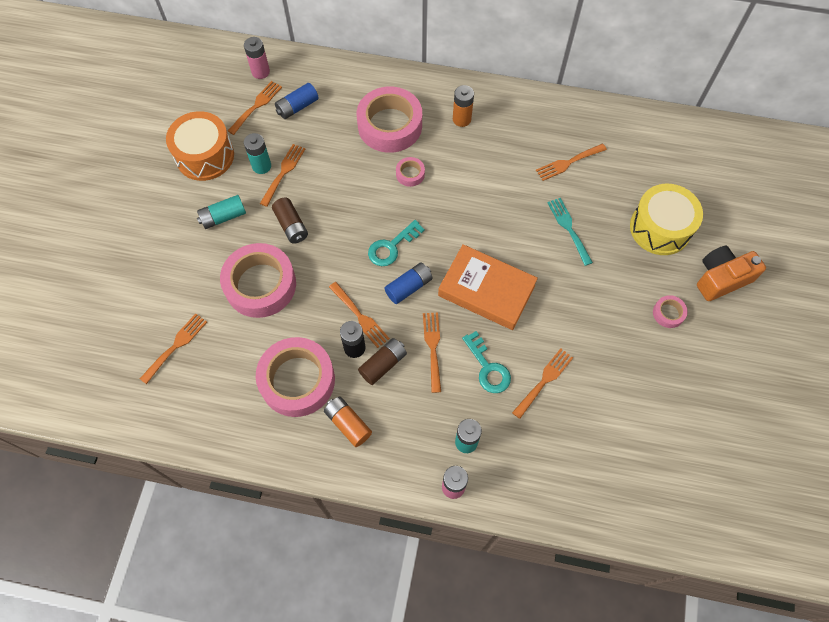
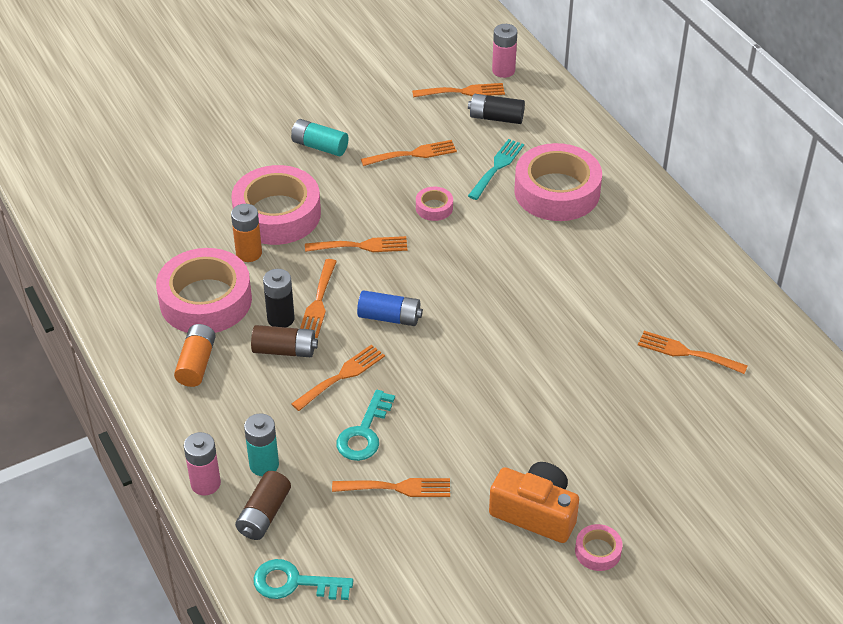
camera: 50 degrees right, 20 degrees down
(176, 346) = (158, 200): orange fork -> orange fork (361, 246)
(205, 156) = (369, 95): orange drum -> none
(261, 166) = (402, 136): turquoise battery -> none
(291, 225) = (362, 195): brown battery -> brown battery (264, 514)
(297, 107) = (496, 118): blue battery -> black battery
(391, 247) = (420, 277): turquoise key -> turquoise key (294, 583)
(410, 174) = (519, 240): pink tape -> pink tape (434, 207)
(461, 119) = (632, 238): orange battery -> orange battery (249, 253)
(486, 290) = (452, 378): orange book -> none
(568, 228) = (604, 401): turquoise fork -> turquoise fork (497, 167)
(660, 228) = (700, 481): yellow drum -> none
(721, 278) = (701, 577): orange camera -> orange camera (535, 513)

